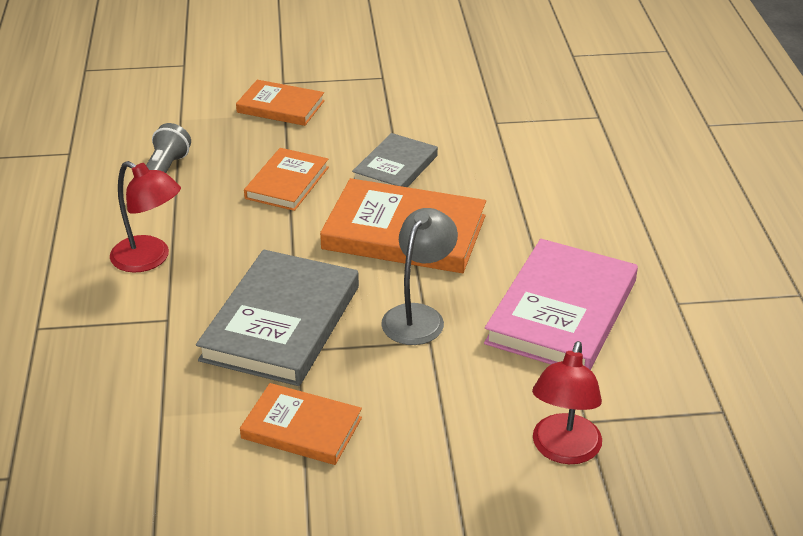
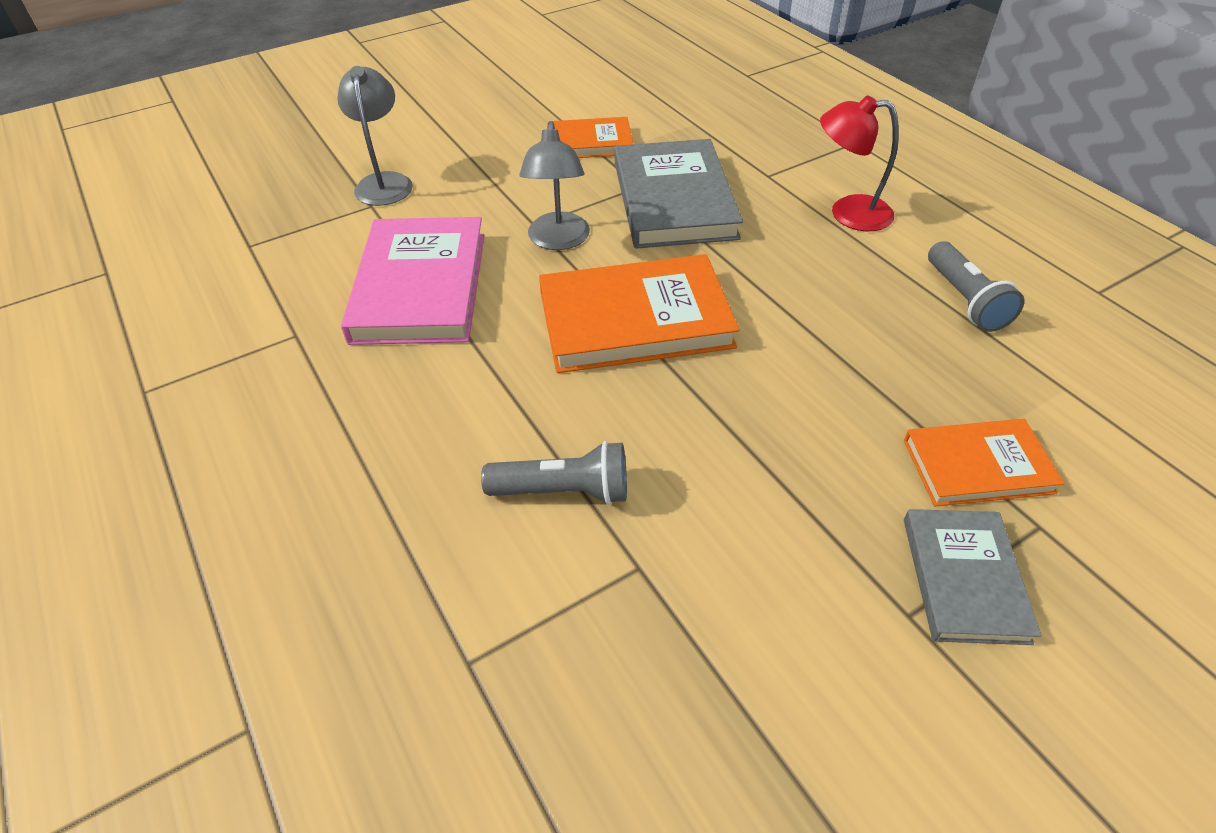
camera: 155 degrees right, 10 degrees up
(287, 183) = (822, 338): orange book -> none
(395, 168) = (718, 409): grey book -> grey book (964, 578)
(517, 159) = (564, 491): none -> grey flashlight
(563, 450) = (384, 182): red lamp -> grey lamp

